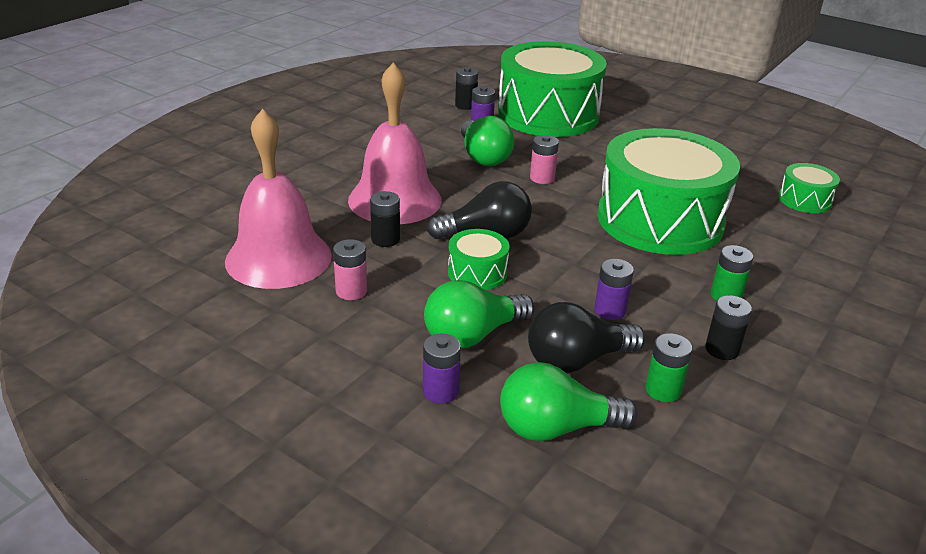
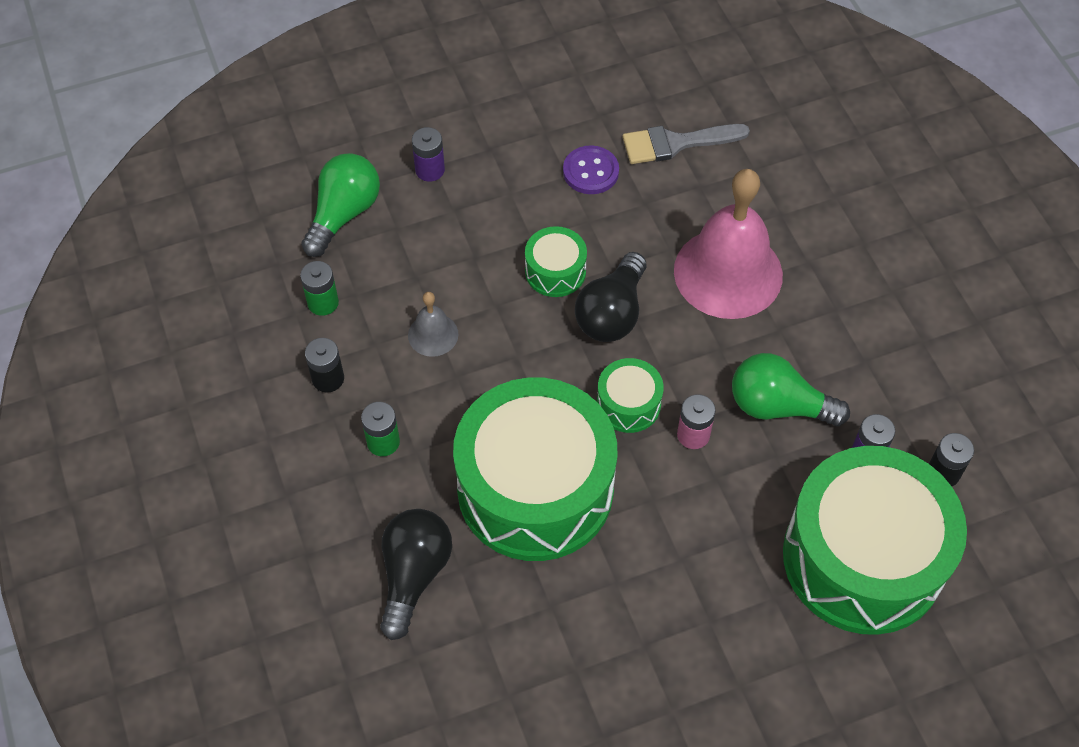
camera: 125 degrees right, 25 degrees up
(278, 258) = (676, 143): pink bell -> grey brush
(351, 291) = (590, 171): pink battery -> purple button
(385, 239) = (656, 230): black battery -> none
(473, 335) = (475, 221): green light bulb -> none
(577, 360) = (395, 270): black light bulb -> black light bulb (414, 575)
(610, 311) = (433, 334): purple battery -> grey bell
(804, 200) = (470, 686): green drum -> green drum (628, 404)

